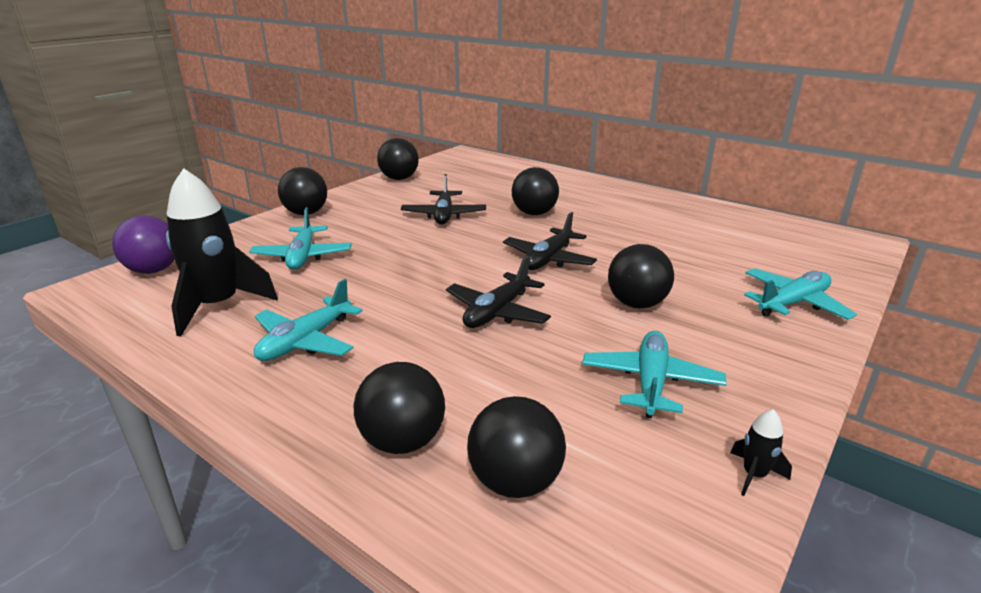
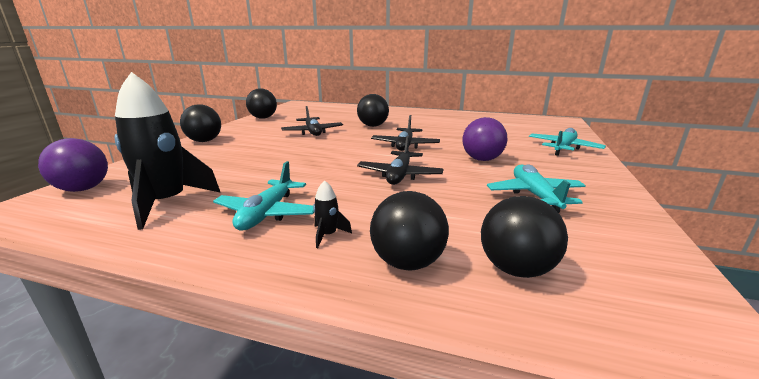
camera: 20 degrees left, 5 degrees down
(302, 256) = (221, 164): turquoise plane -> none
(636, 304) = (482, 159): black ball -> purple ball
(754, 475) = (648, 231): black rocket -> black rocket (328, 235)

